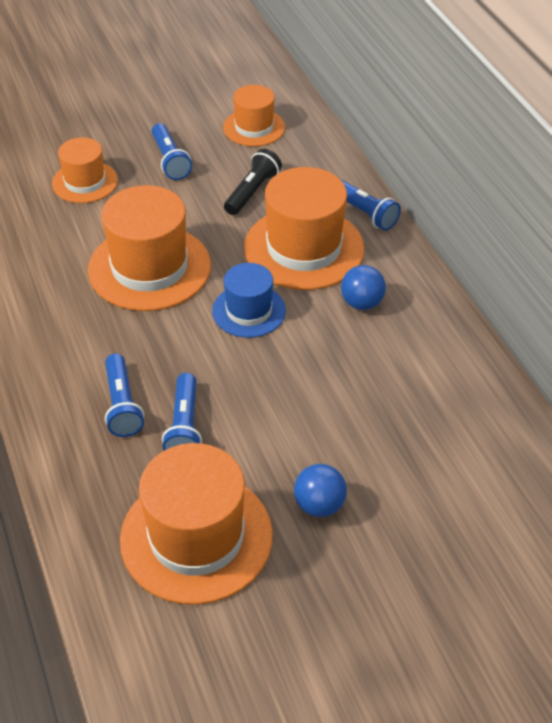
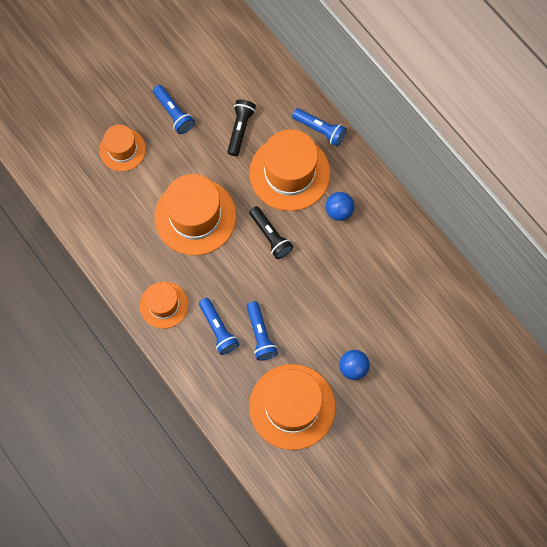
camera: 15 degrees left, 25 degrees up
(249, 311) = (270, 236): blue hat -> black flashlight
(254, 127) = (221, 64): orange hat -> orange hat (164, 305)

